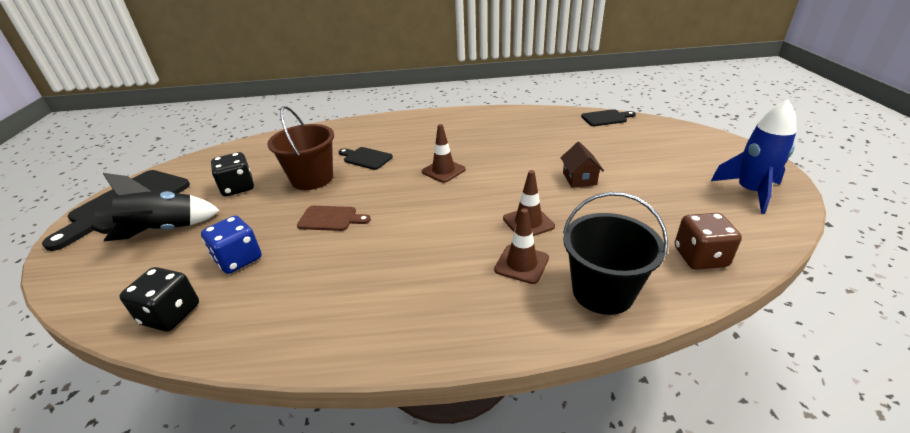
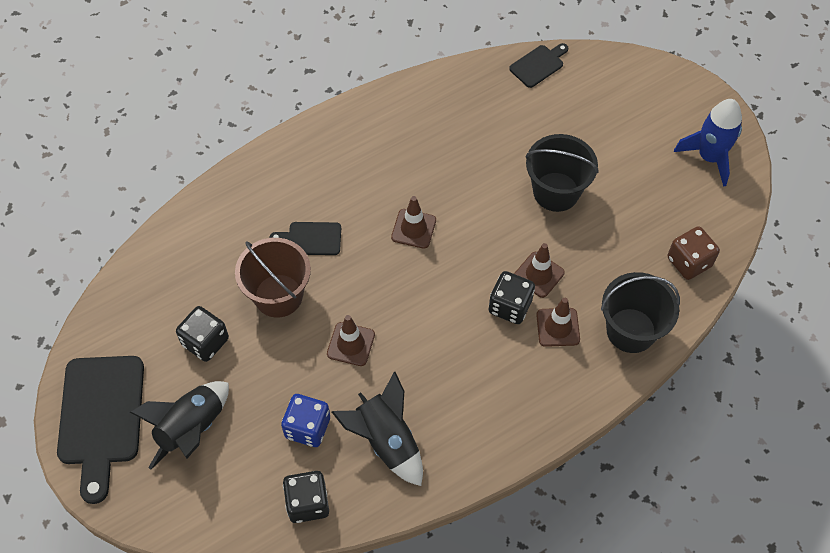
camera: 30 degrees left, 25 degrees up
(286, 293) = (386, 441): none -> black rocket
(330, 219) = (351, 344): brown cutting board -> brown traffic cone
(485, 235) = (510, 306): none -> black dice
(579, 179) = (556, 192): brown house -> black bucket

